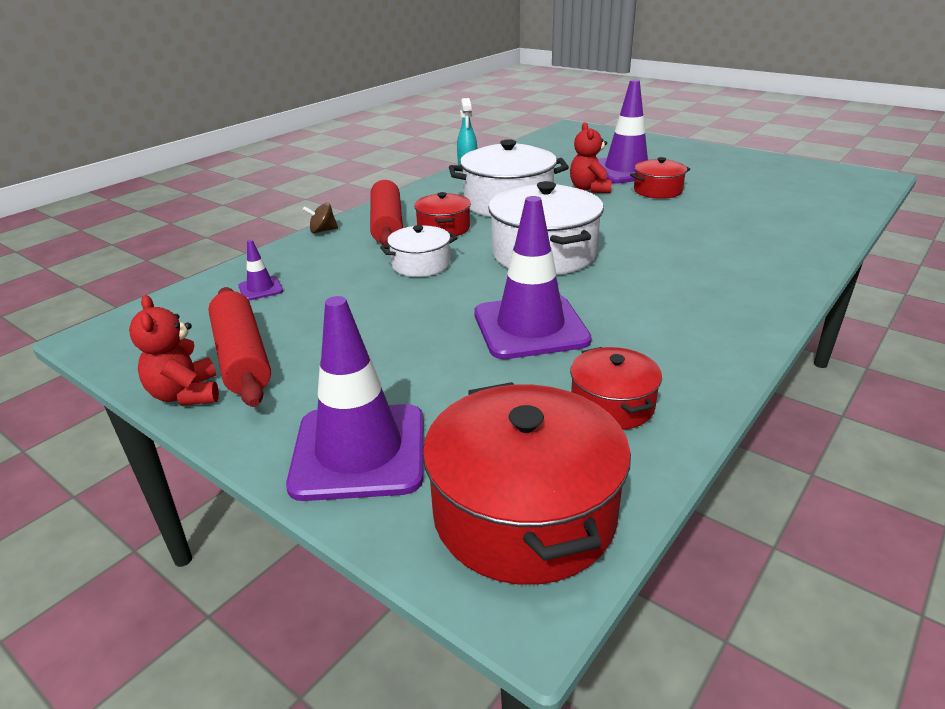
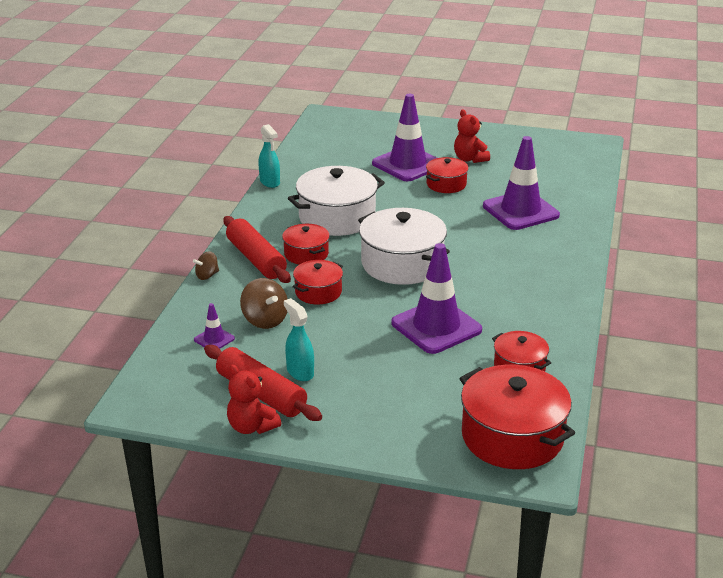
camera: 25 degrees left, 0 degrees up
(312, 343) = (300, 372): none -> turquoise spray bottle
(334, 281) = (265, 320): none -> brown spinning top
(359, 451) = (398, 430): purple traffic cone -> purple traffic cone (520, 211)
(420, 264) = (318, 292): white pot -> red pot
(589, 189) = (392, 191): red teddy bear -> red teddy bear (469, 159)

